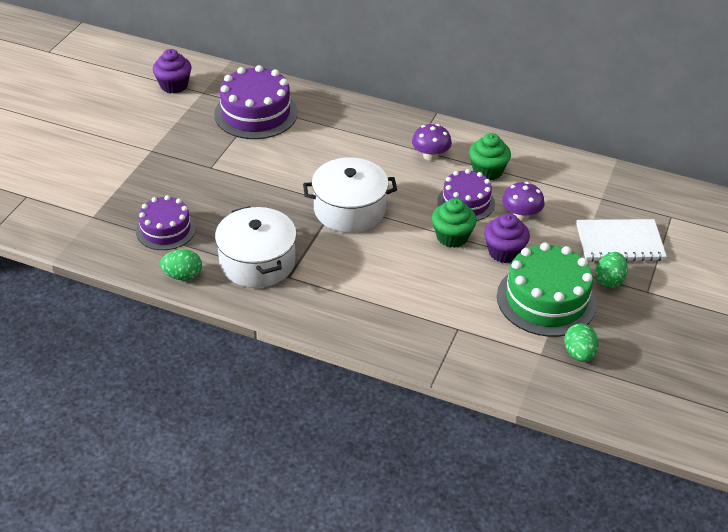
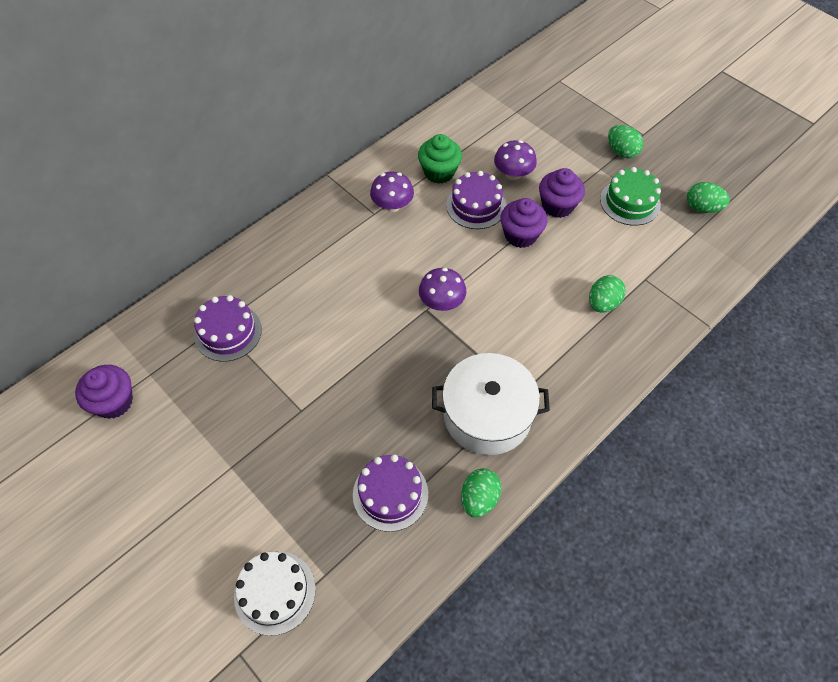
camera: 65 degrees left, 15 degrees up
(72, 198) = (275, 592): none -> white cake
(256, 113) = (228, 332): purple cake -> purple cake, size x0.64
(349, 209) = (441, 302): white pot -> purple mushroom
(411, 306) = (603, 303): none -> green egg
(452, 237) = (520, 235): green cupcake -> purple cupcake
(546, 299) = (630, 202): green cake -> green cake, size x0.64
(619, 242) = (578, 125): white notebook -> none

